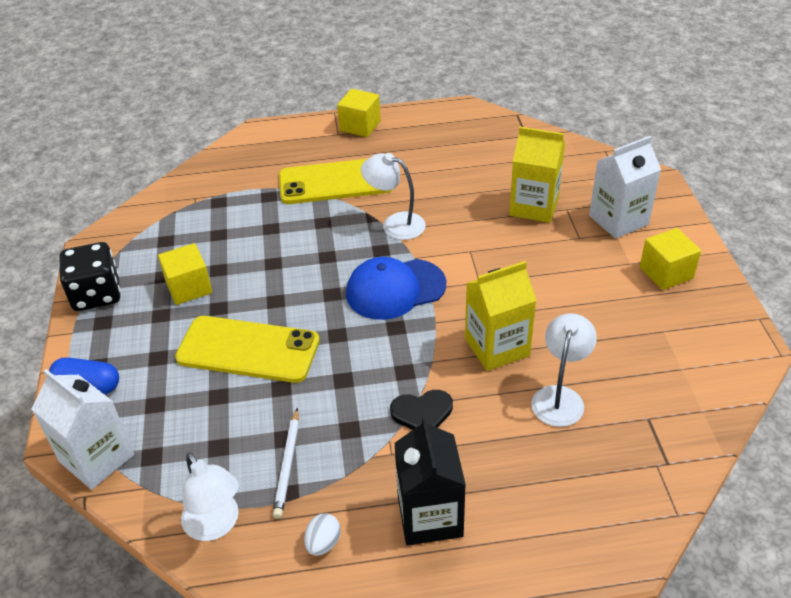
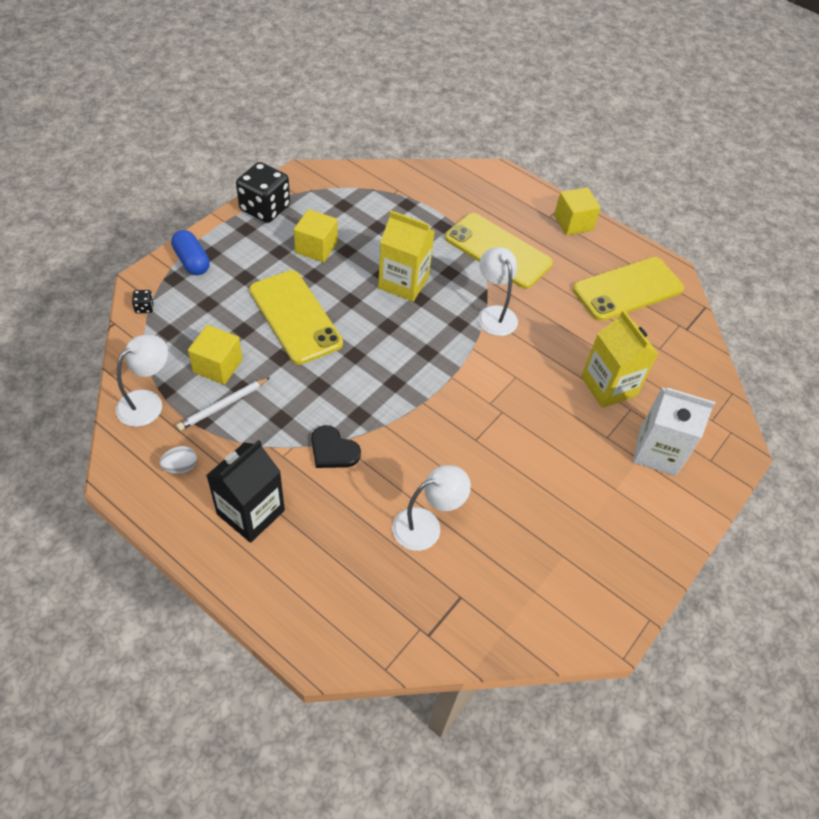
camera: 40 degrees right, 10 degrees up
(97, 458) = (144, 307): white carton -> black dice
(216, 525) = (147, 402): white lamp -> white lamp turned 150 degrees counterclockwise
(395, 289) = (430, 358): blue cap -> none
(456, 140) = (627, 289): none -> yellow phone
(497, 347) = (436, 455): yellow carton -> yellow carton (403, 282)
(666, 273) = (631, 521): yellow cube -> yellow cube (218, 366)

